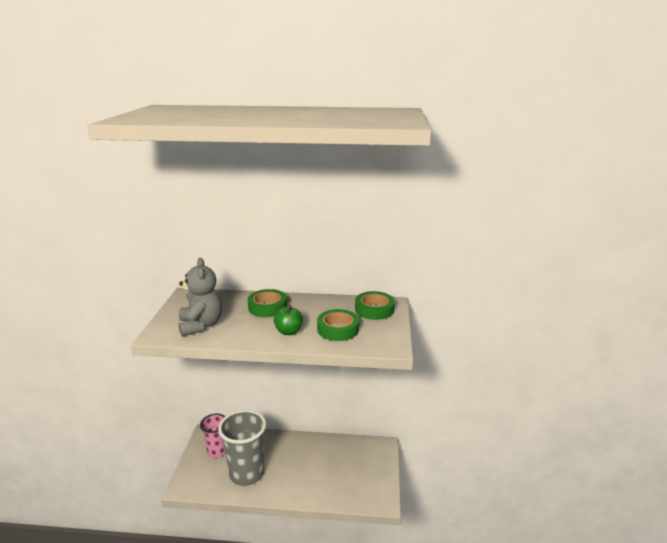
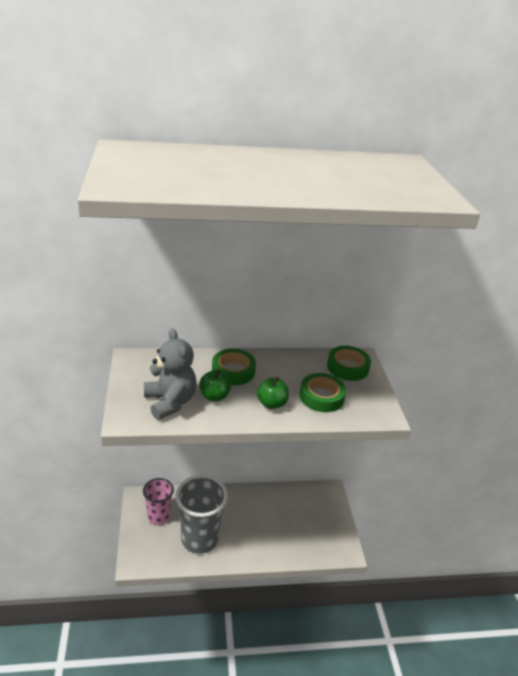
camera: 15 degrees left, 10 degrees up
(241, 323) = (214, 396): none -> green apple

